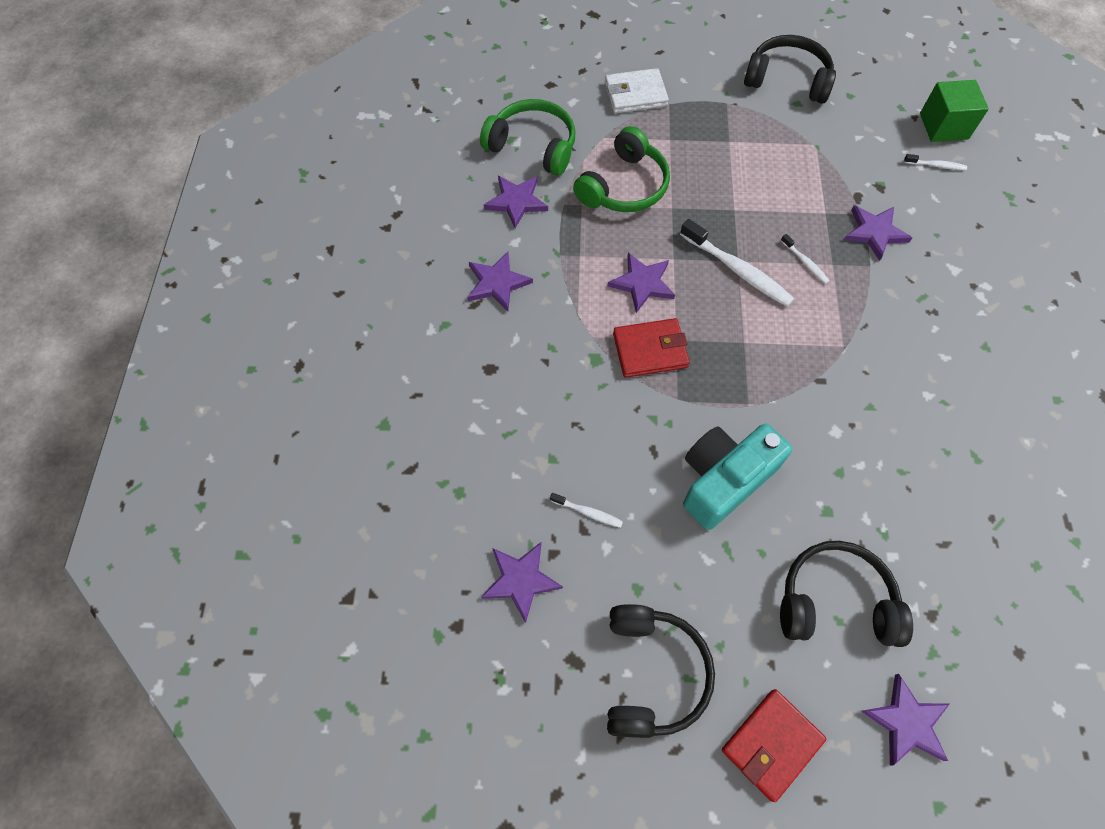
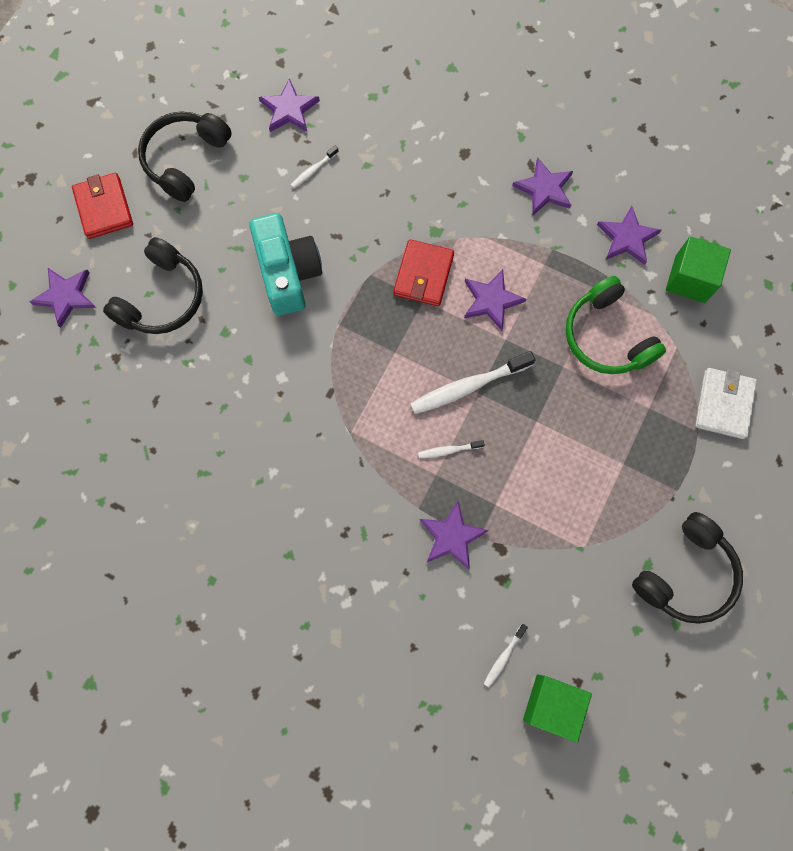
camera: 115 degrees right, 10 degrees up
(533, 146) = (690, 279): green headphones -> green cube
(651, 673) = (185, 160): black headphones -> black headphones turned 90 degrees clockwise

